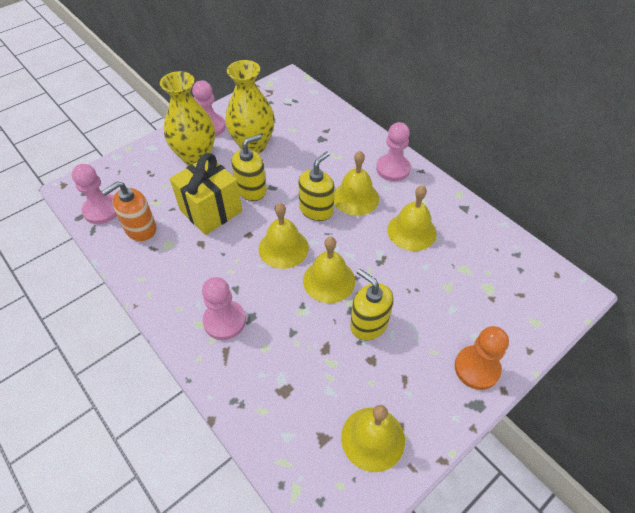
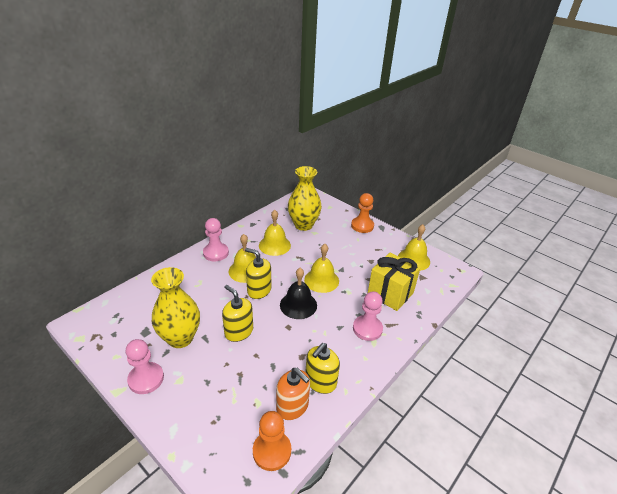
camera: 100 degrees left, 15 degrees down
(102, 210) = (272, 451): pink pawn -> orange pawn
(196, 157) = (193, 382): yellow vase -> yellow vase (303, 225)
(211, 211) = (265, 356): yellow gift -> yellow gift (390, 293)
(283, 248) = (298, 305): yellow bell -> black bell
(369, 324) = (348, 262): yellow soap dispenser -> yellow soap dispenser (320, 381)

